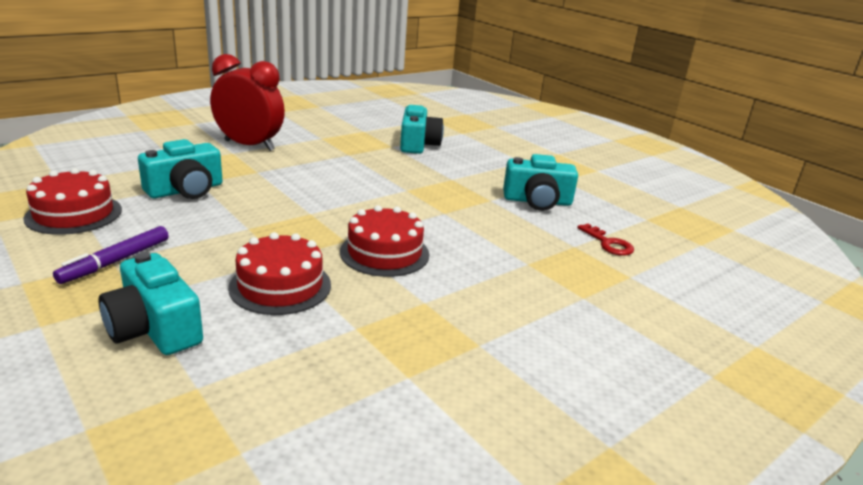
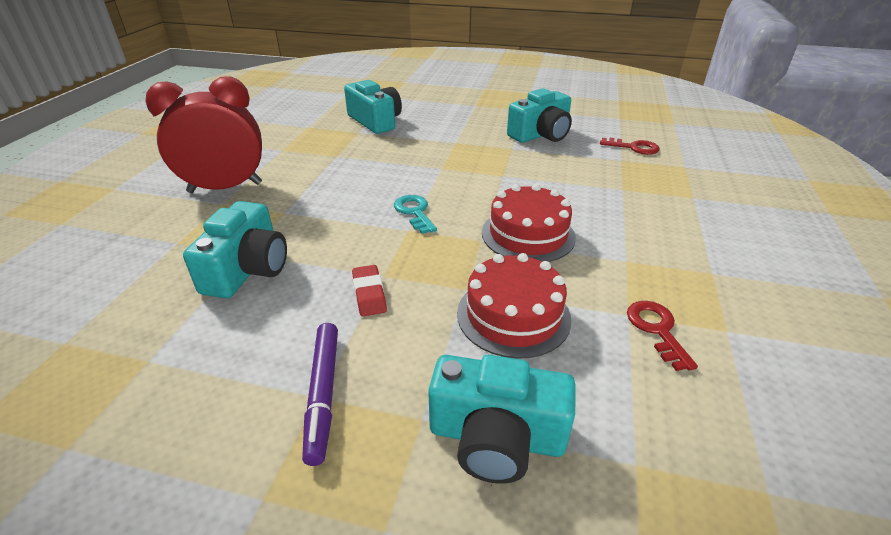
camera: 35 degrees left, 10 degrees up
(74, 214) = (165, 371): red cake -> none
(222, 232) = (369, 294): none -> red eraser
(334, 206) = (414, 212): none -> turquoise key
(356, 346) = (657, 330): none -> red key

